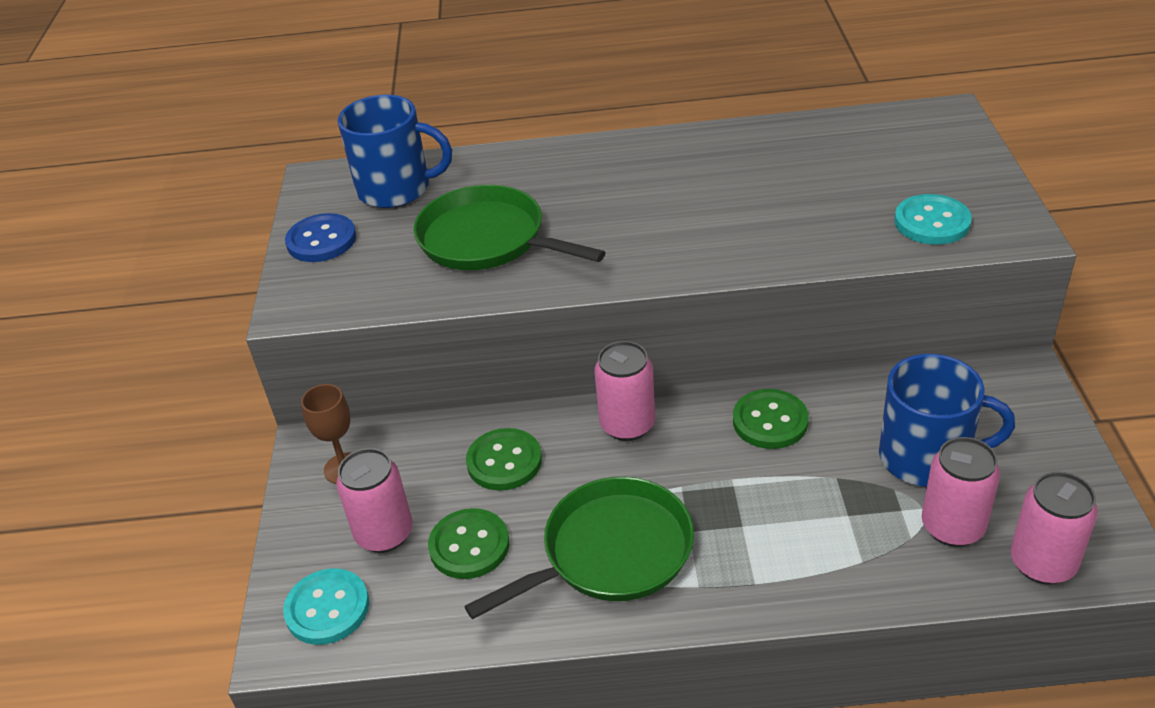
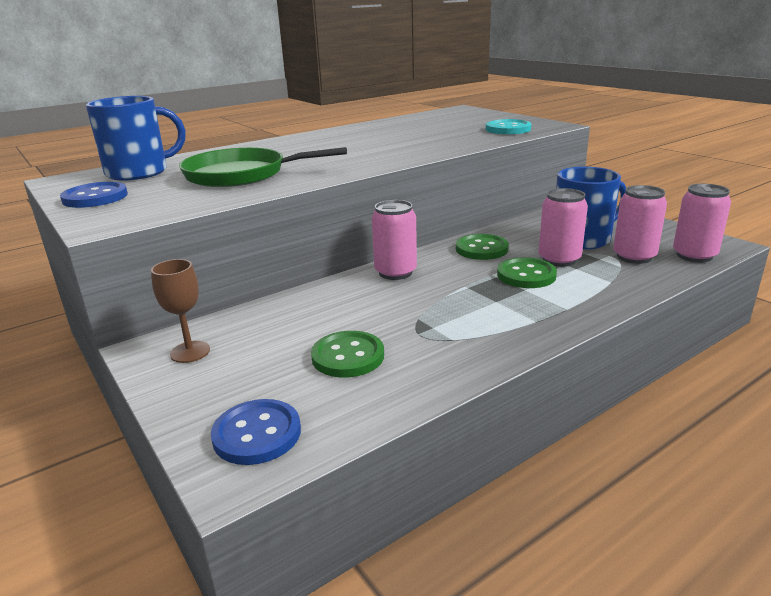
camera: 35 degrees left, 15 degrees down
(327, 608) = (257, 434): turquoise button -> blue button
(384, 534) = (266, 374): pink can -> pink can (559, 260)
(504, 461) = (326, 310): green button -> green button (526, 275)
(611, 552) = (458, 325): green pan -> none

